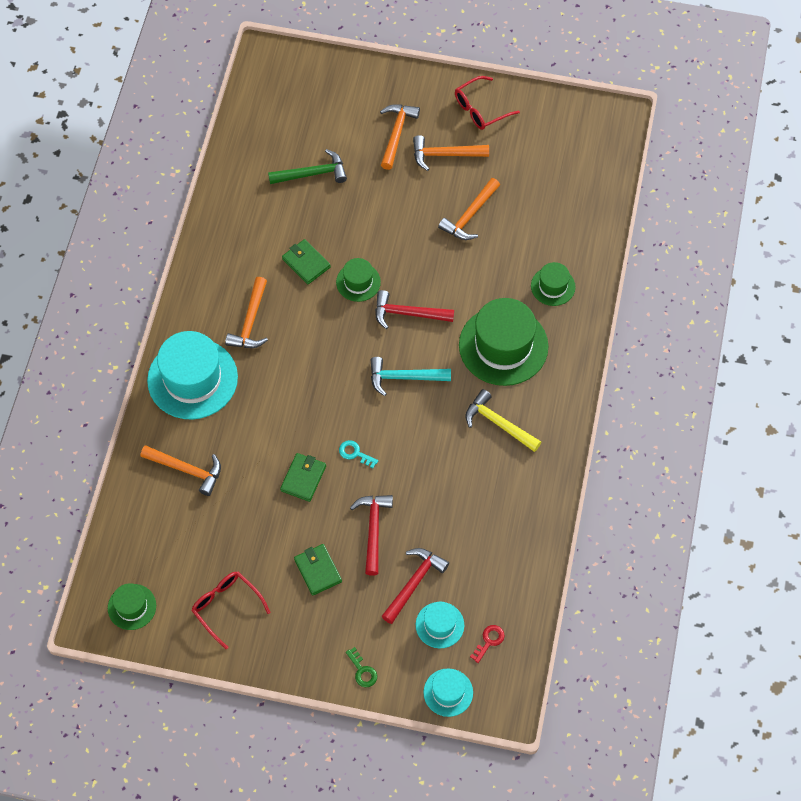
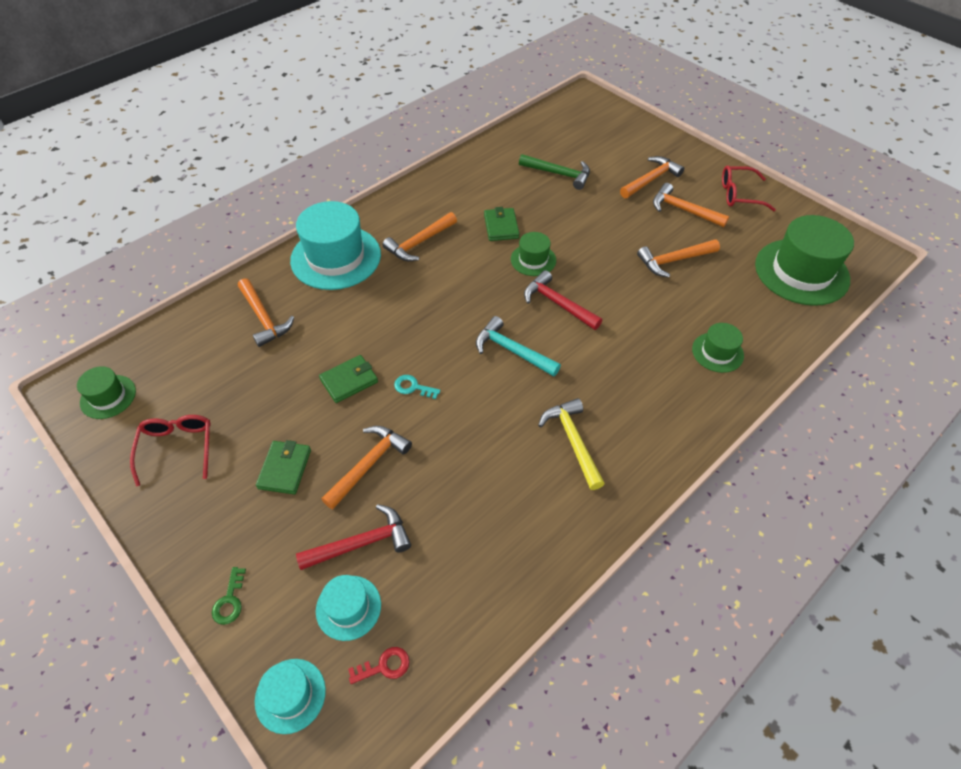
camera: 35 degrees right, 10 degrees down
(355, 453) = (413, 387): turquoise key -> turquoise key turned 45 degrees counterclockwise
(373, 530) = (369, 464): red hammer -> orange hammer
(503, 346) = (629, 376): green hat -> green hat (801, 272)

